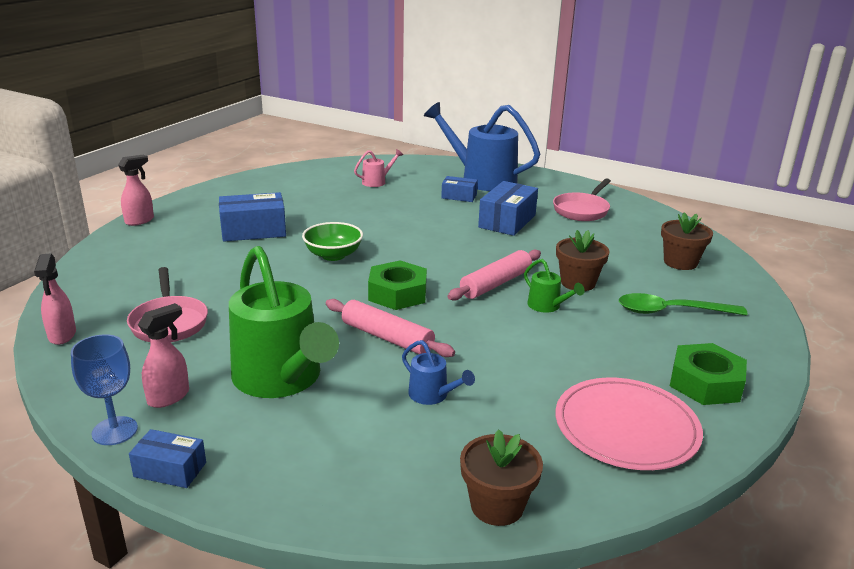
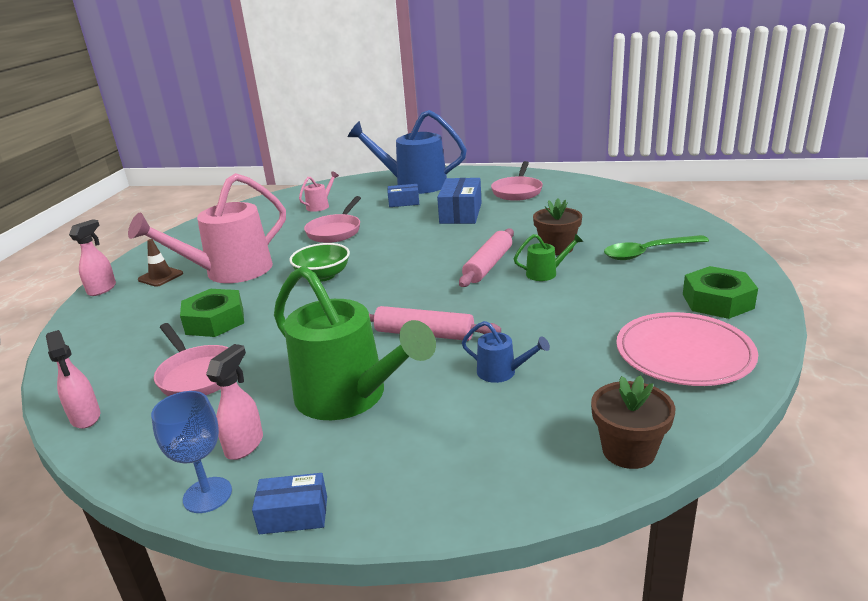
camera: 15 degrees left, 0 degrees up
(194, 220) = (160, 277): none -> brown traffic cone
(253, 231) = (229, 272): blue box -> pink watering can
(374, 212) = (335, 231): none -> pink pan
(397, 293) = (407, 294): green nut -> green nut (215, 321)
(547, 306) = (546, 273): green watering can -> green watering can turned 45 degrees counterclockwise
(680, 262) = (626, 214): brown flower pot -> none

